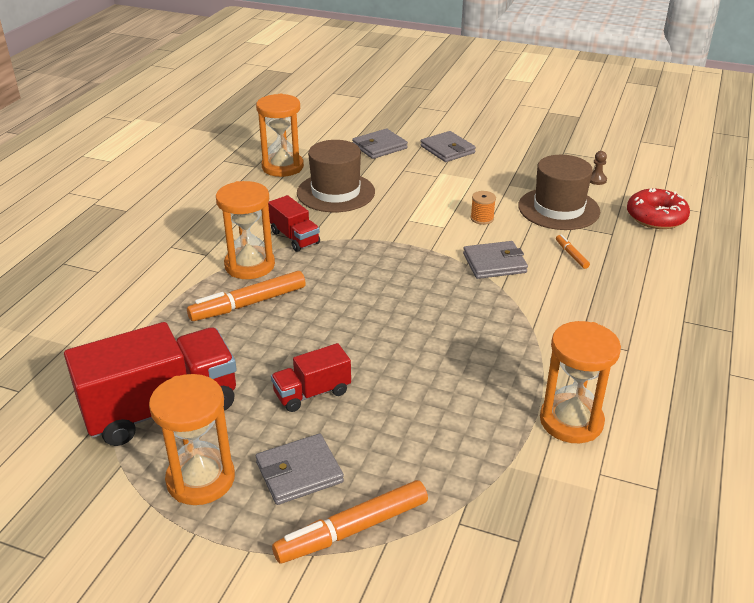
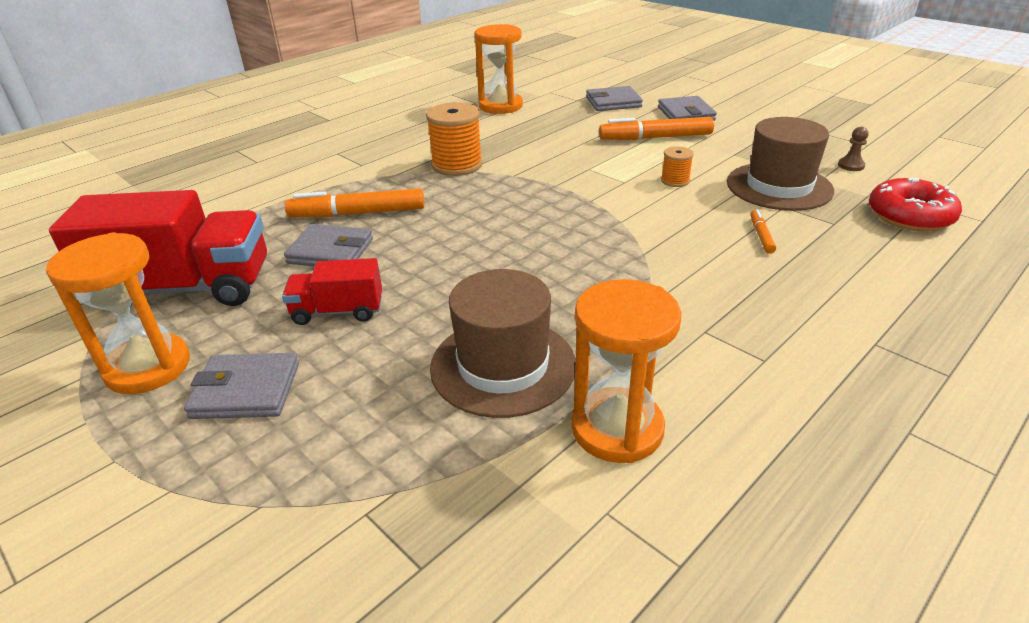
camera: 25 degrees right, 0 degrees up
(249, 265) = (391, 181): orange hourglass -> none
(295, 238) = (457, 165): red truck -> orange spool
(335, 192) = (533, 133): brown hat -> brown hat (503, 366)
(352, 529) = (237, 476): orange marker -> orange marker (655, 138)
(494, 263) = (655, 226): grey wallet -> grey wallet (331, 251)

